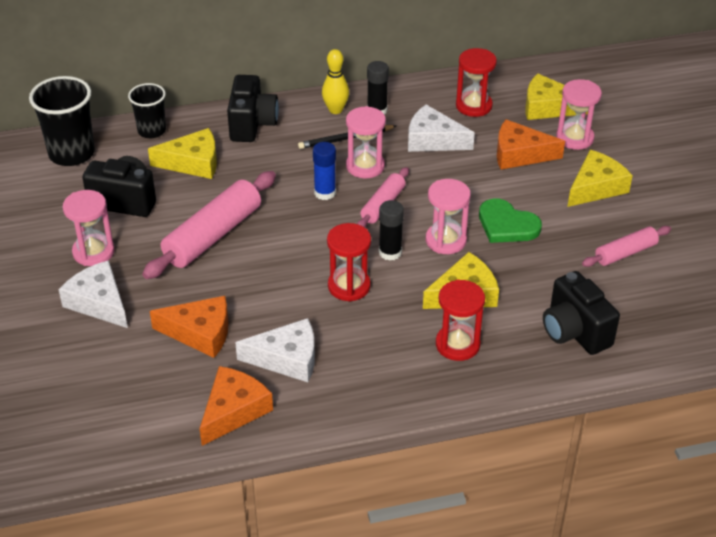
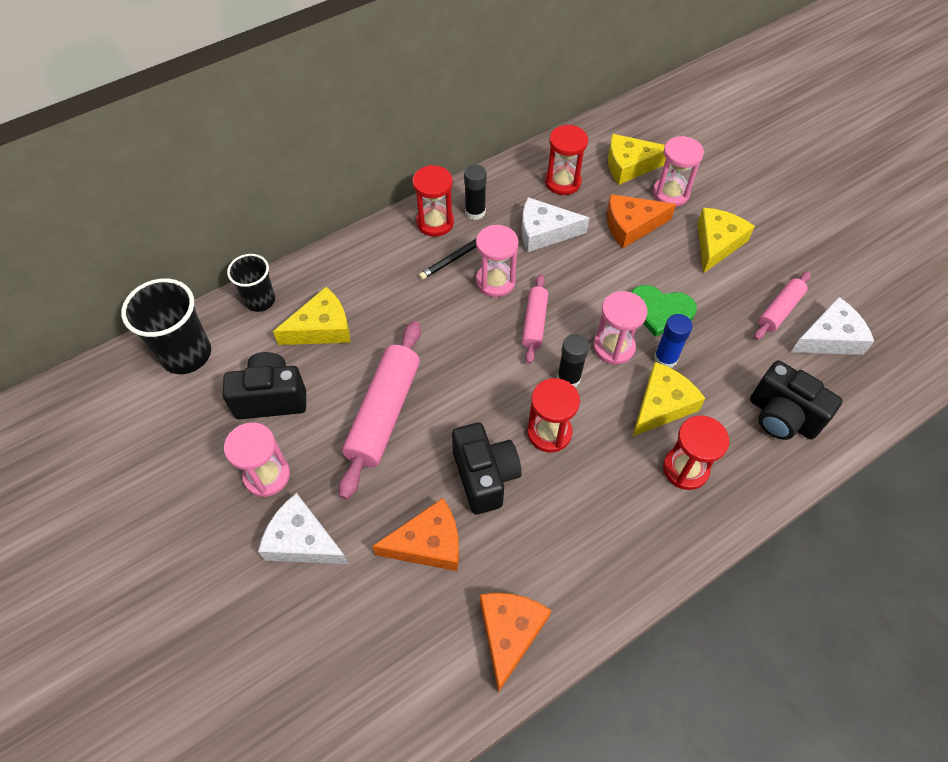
camera: 20 degrees left, 15 degrees up
(252, 125) = (361, 263): black camera -> black camera (485, 476)
(287, 359) = (531, 545): white cheese -> white cheese (829, 338)
(325, 193) = (471, 325): blue glue stick -> blue glue stick (665, 358)
(335, 110) = (435, 222): yellow bowling pin -> red hourglass

